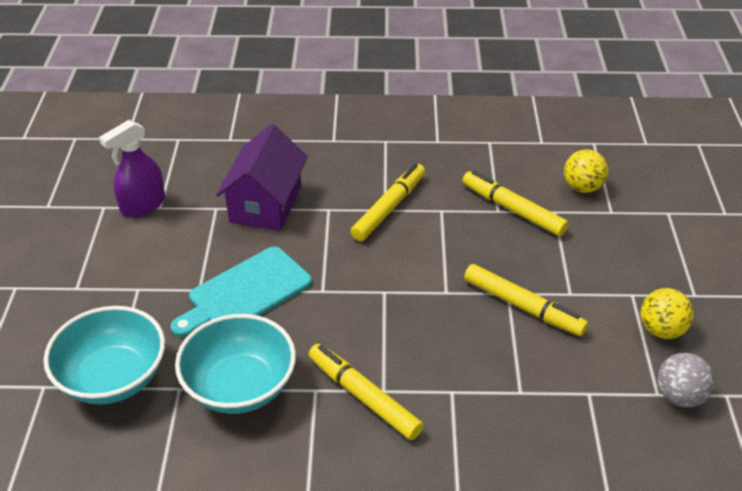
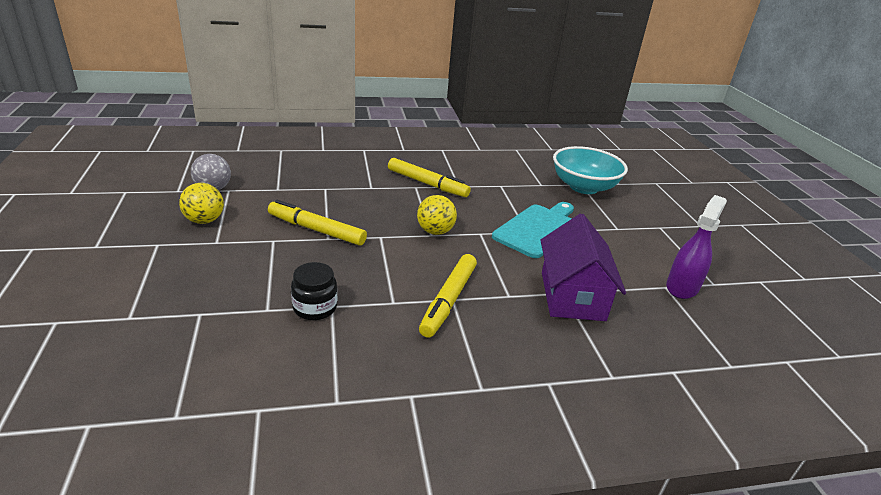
camera: 165 degrees right, 10 degrees down
(240, 386) = (505, 186): turquoise bowl -> none
(512, 210) = (315, 308): yellow marker -> black jar
(582, 187) = (223, 341): yellow ball -> yellow ball (435, 231)

